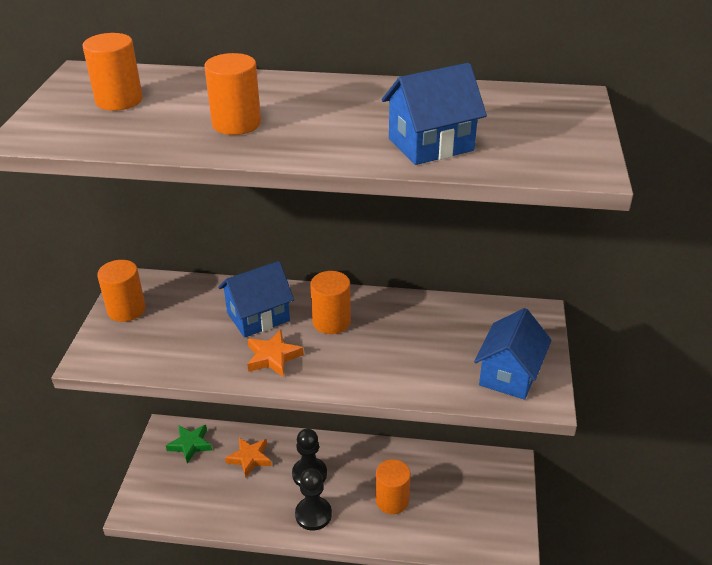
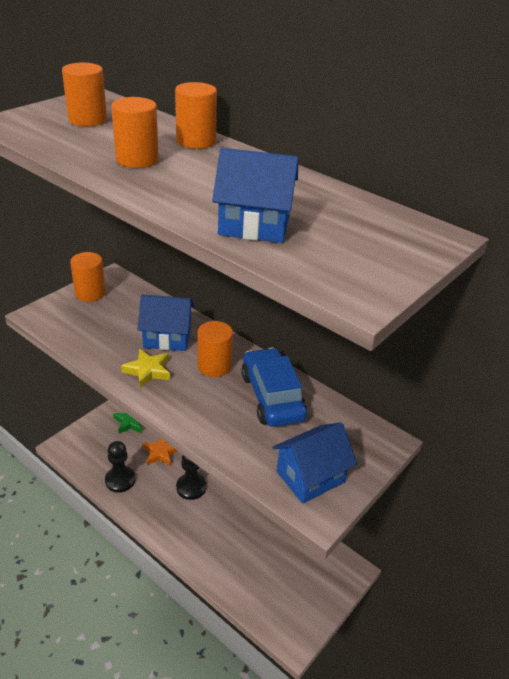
camera: 30 degrees right, 0 degrees up
(273, 357) = (148, 371): orange star -> yellow star
(313, 514) = (169, 518): black pawn -> black pawn (120, 480)
(392, 500) = (233, 541): orange cylinder -> orange cylinder (196, 141)
(411, 323) = (272, 397): none -> blue car

